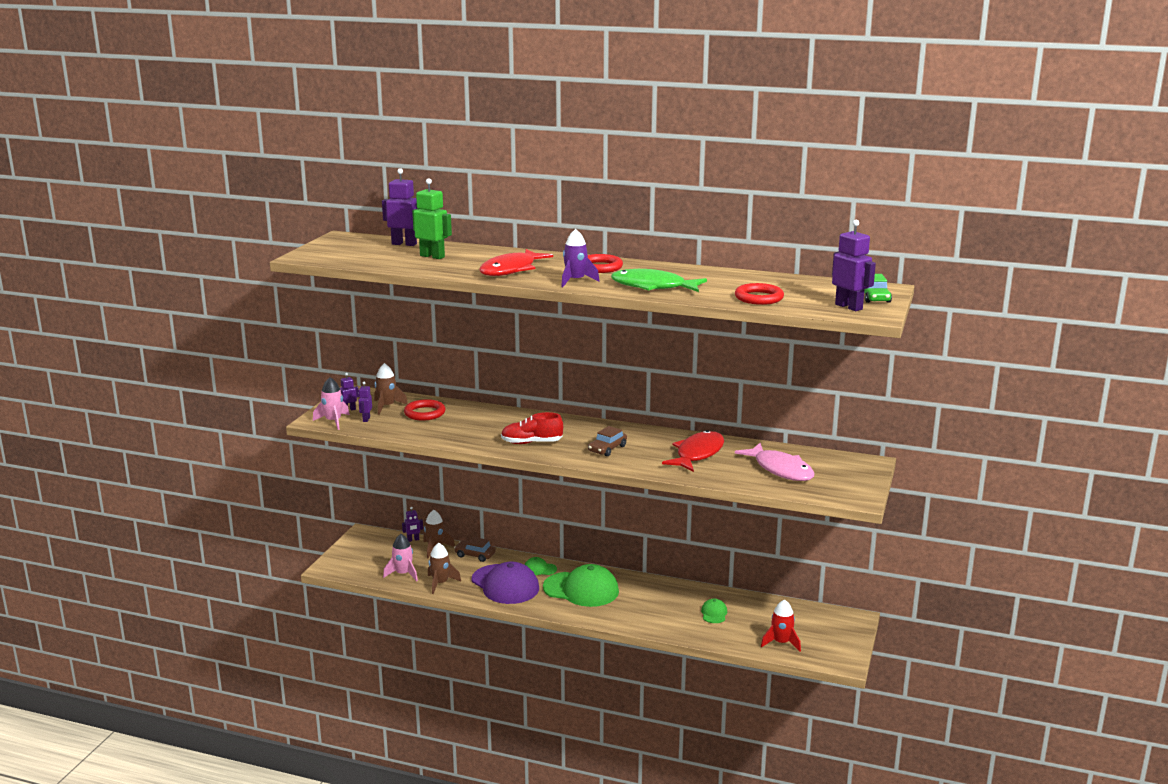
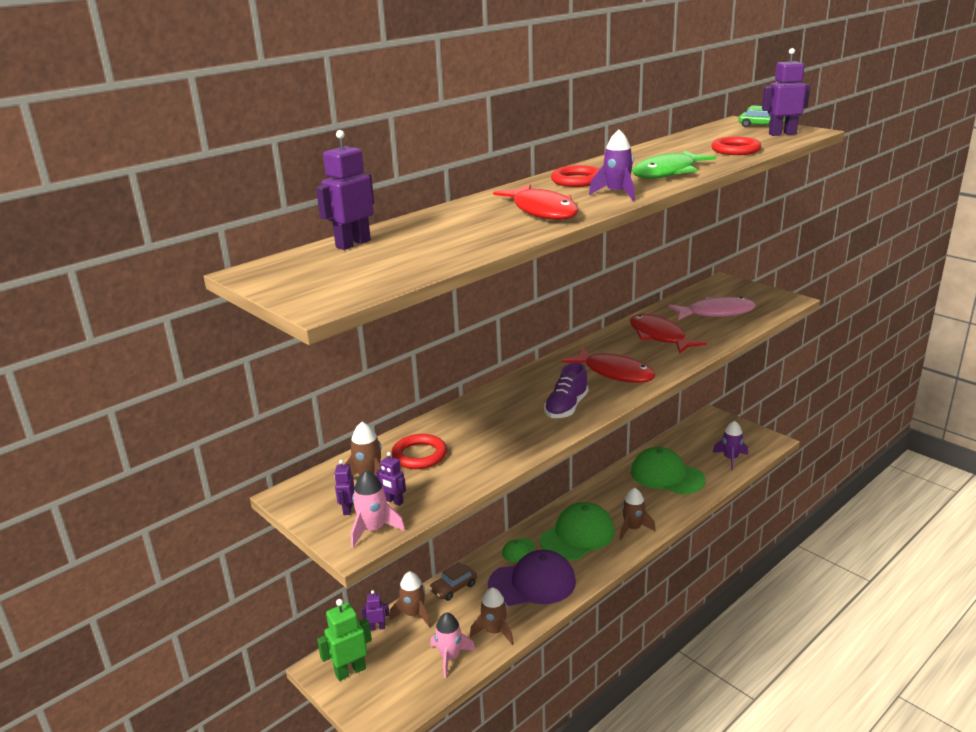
camera: 60 degrees left, 5 degrees up
(413, 540) = (377, 627): purple robot -> purple robot turned 105 degrees counterclockwise
(432, 256) = (433, 237): green robot -> green robot (350, 671)
(531, 443) = (566, 407): red shoe -> purple shoe
(607, 449) = (614, 372): brown car -> red fish
(614, 613) = (633, 528): none -> brown rocket
(714, 613) = (667, 475): green cap -> green cap, size x2.23
(781, 643) = (730, 459): red rocket -> purple rocket

